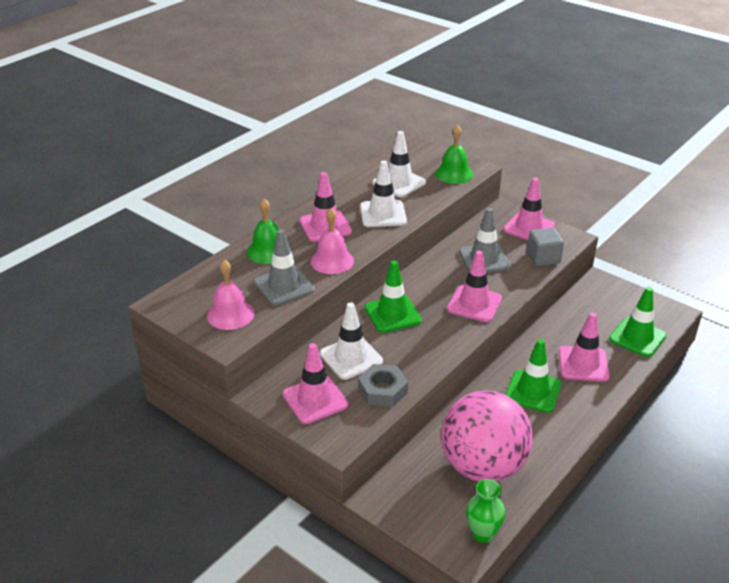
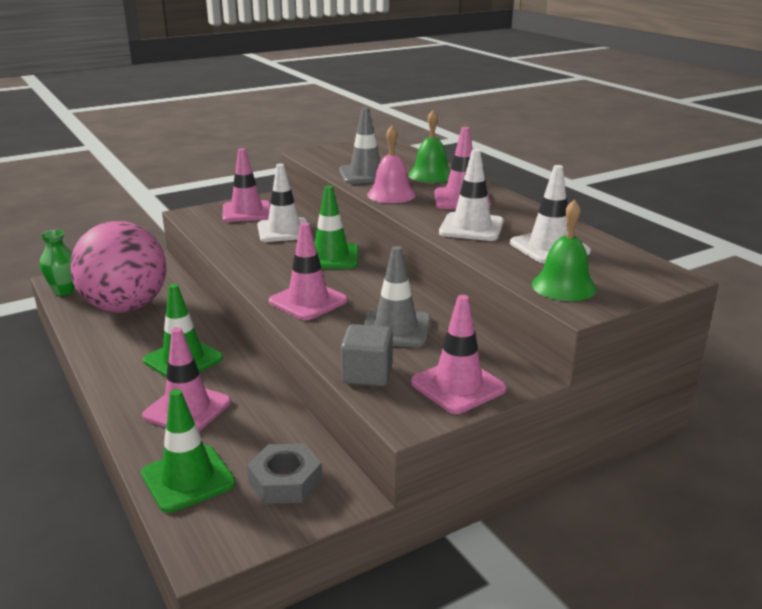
camera: 110 degrees right, 10 degrees down
(230, 314) = (342, 156): pink bell -> none
(382, 390) = (226, 235): grey nut -> grey nut (285, 481)

